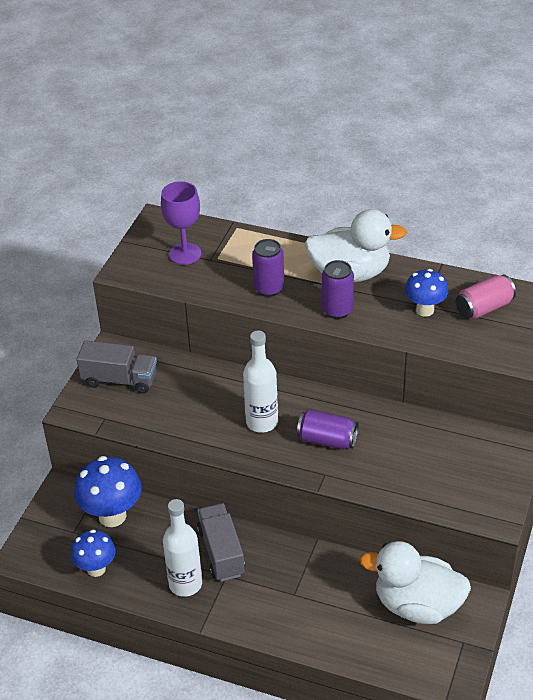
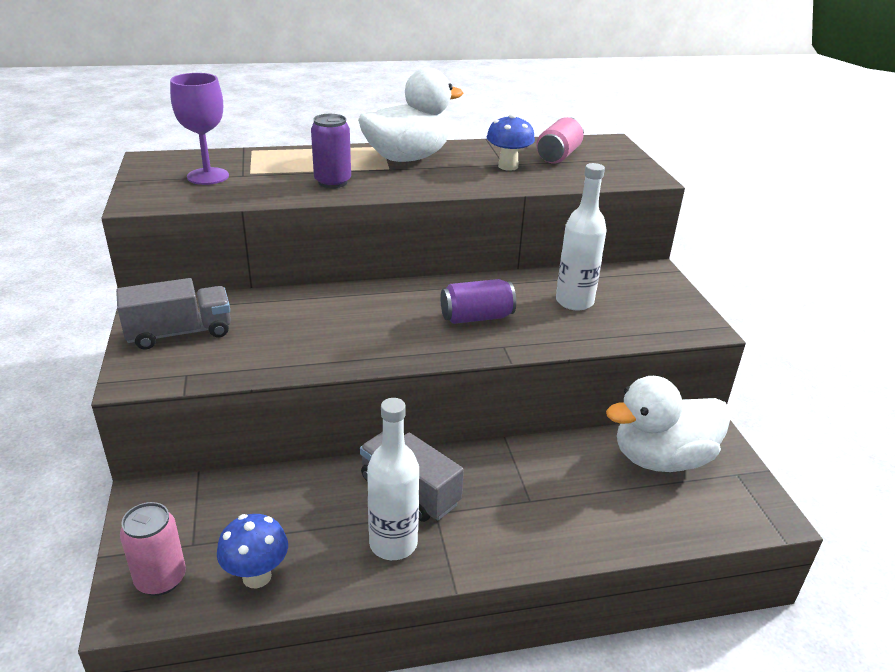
camera: 35 degrees left, 10 degrees down
(46, 547) = (161, 579): none -> pink can
(112, 516) = (237, 504): blue mushroom -> none
(262, 422) = (390, 323): white bottle -> white bottle (574, 302)
(337, 310) = (423, 182): purple can -> none

